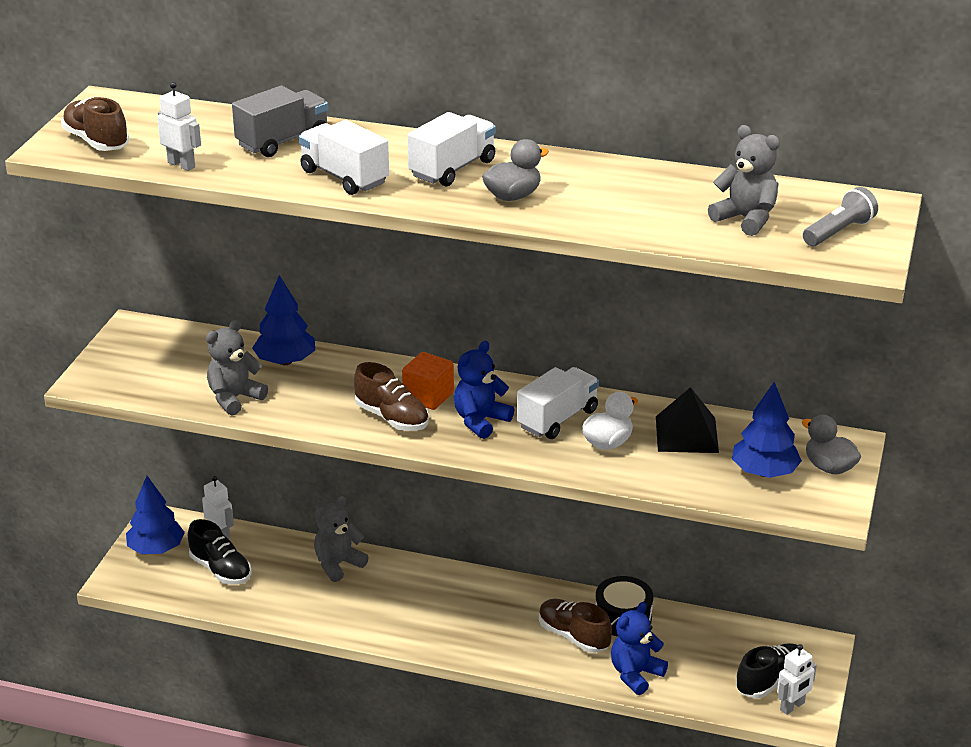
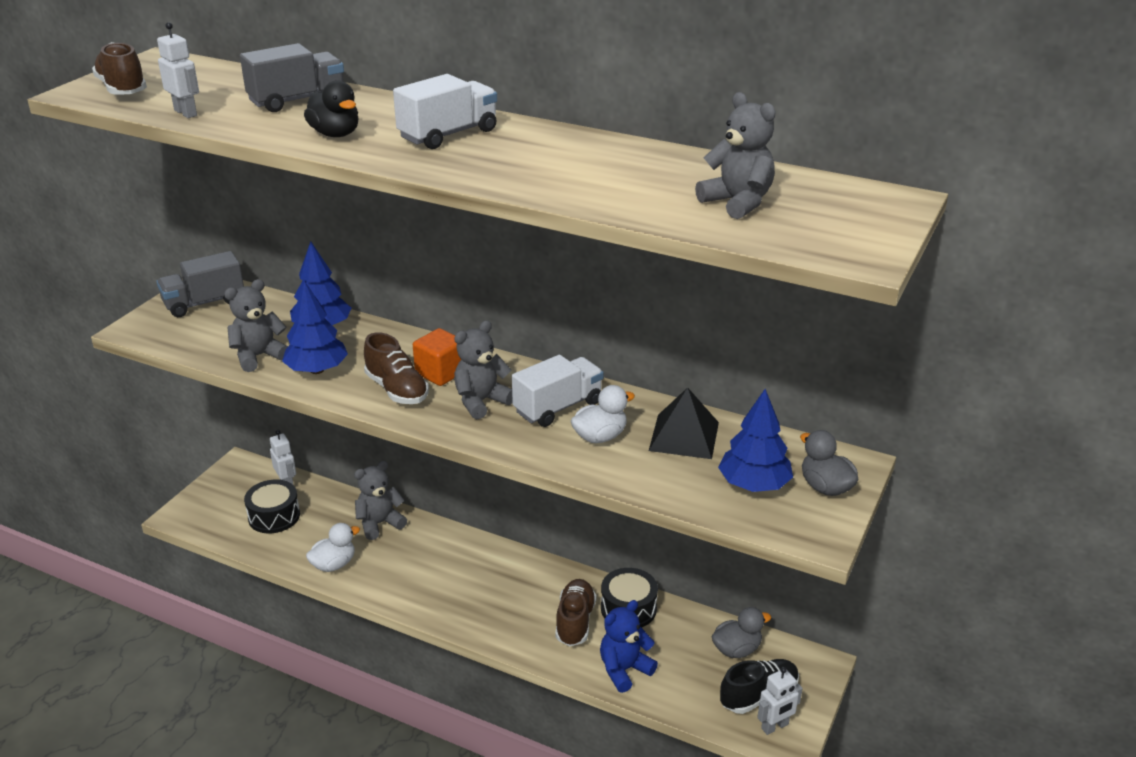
camera: 10 degrees right, 0 degrees up
(146, 347) = (204, 303): none -> grey truck
(156, 549) = (226, 490): blue tree -> blue tree (317, 370)
(220, 570) = (274, 516): black shoe -> black drum
(305, 611) = (334, 564): none -> white duck
(344, 177) = (335, 134): white truck -> black duck
(480, 421) = (481, 401): blue teddy bear -> grey teddy bear
(513, 196) = (495, 163): grey duck -> grey duck (736, 649)
(573, 636) = (575, 622): brown shoe -> brown shoe turned 45 degrees clockwise
(838, 232) = (839, 223): grey flashlight -> none

